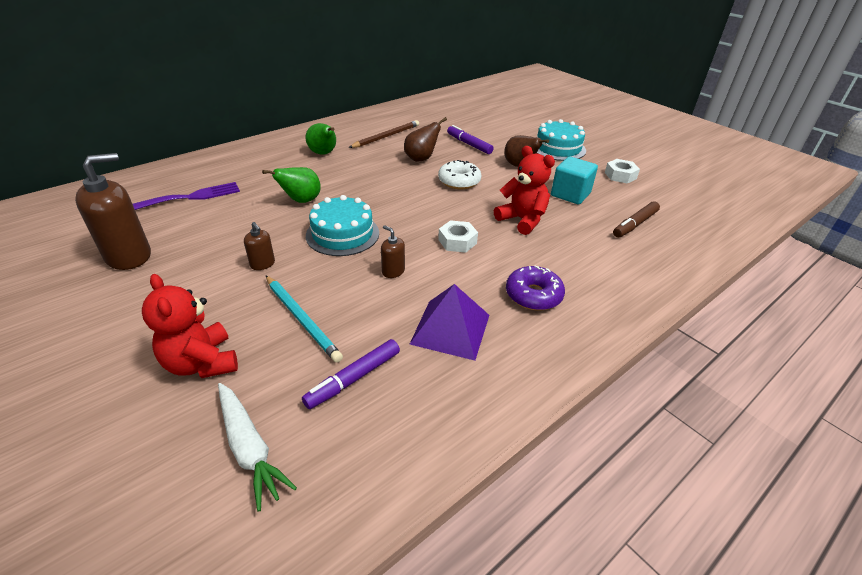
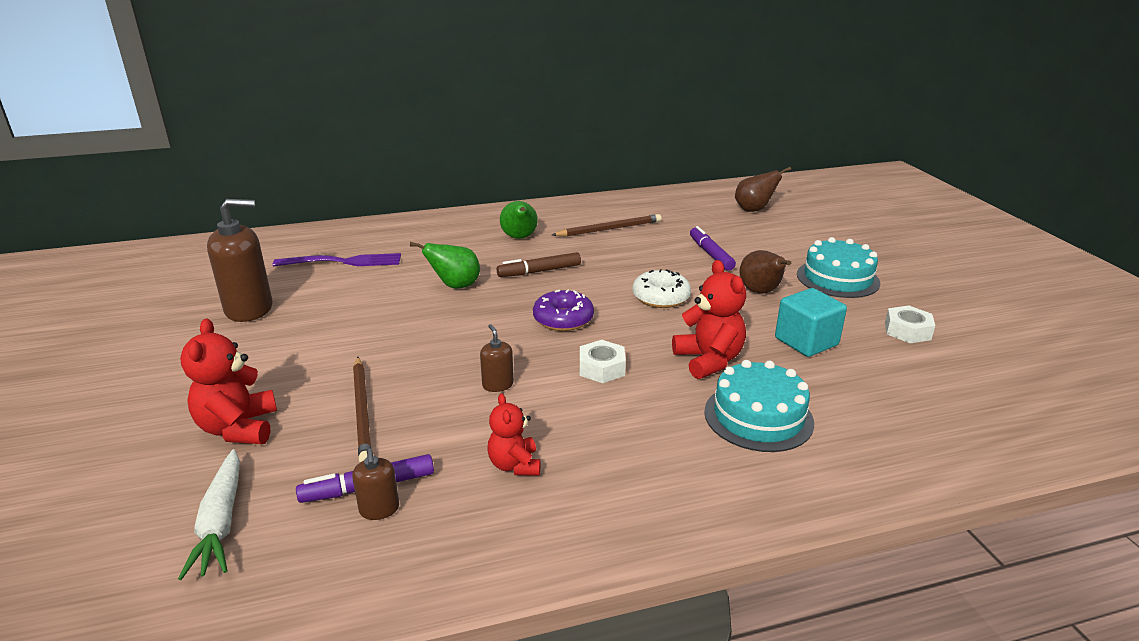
camera: 25 degrees right, 10 degrees down
(262, 264) = (366, 345): brown soap dispenser -> brown soap dispenser (379, 509)
(302, 319) = (362, 411): turquoise pencil -> brown pencil
(342, 234) = (473, 331): turquoise cake -> turquoise cake (758, 417)
(421, 159) = (633, 262): brown pear -> brown pear (754, 210)
(450, 329) = (514, 465): purple pyramid -> red teddy bear
(533, 295) = (649, 454): purple donut -> purple donut (563, 319)
(635, 224) = (875, 400): brown marker -> brown marker (539, 271)

